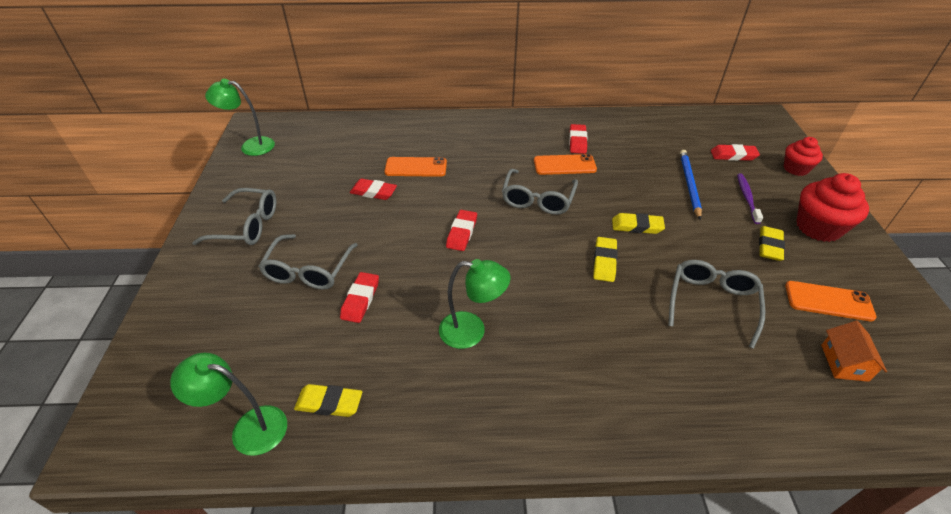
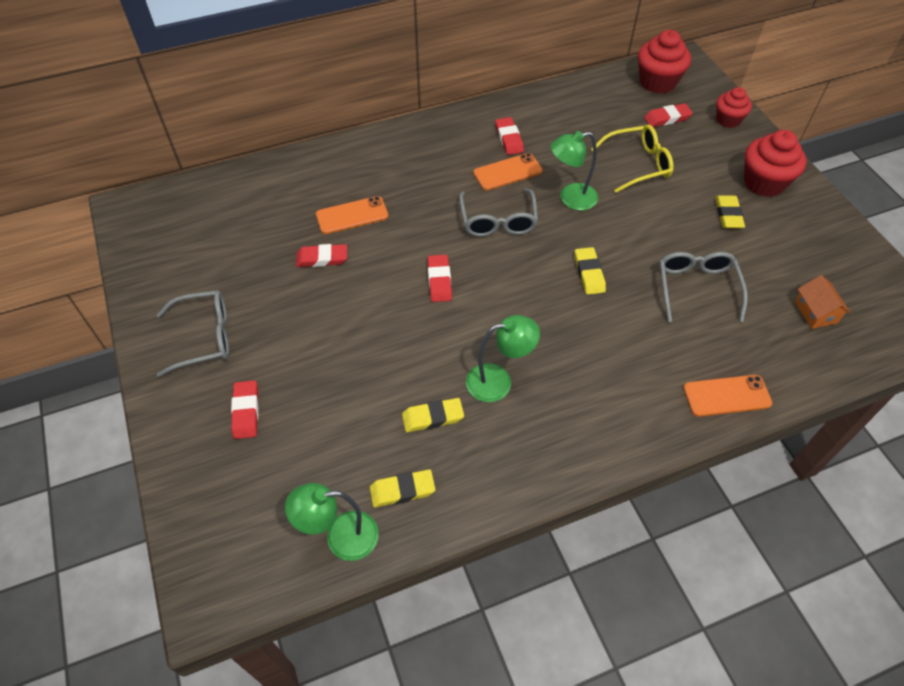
camera: 20 degrees left, 10 degrees up
(251, 146) = (142, 237): green lamp -> green lamp (570, 198)
(309, 270) = (304, 367): grey glasses -> none
(360, 299) = (375, 382): red eraser -> red eraser (246, 411)
(637, 226) = (604, 226): yellow eraser -> yellow eraser (433, 417)
(689, 185) = (637, 164): blue pencil -> yellow glasses
(734, 127) = (657, 82): none -> red cupcake
(747, 198) = (694, 166): purple toothbrush -> none
(828, 301) = (790, 257): orange phone -> orange phone (726, 396)

